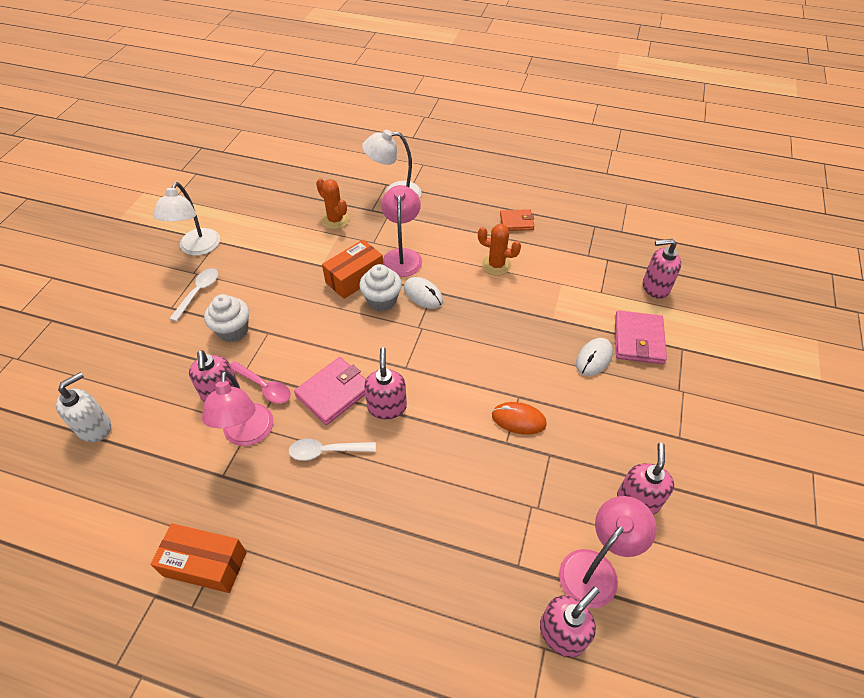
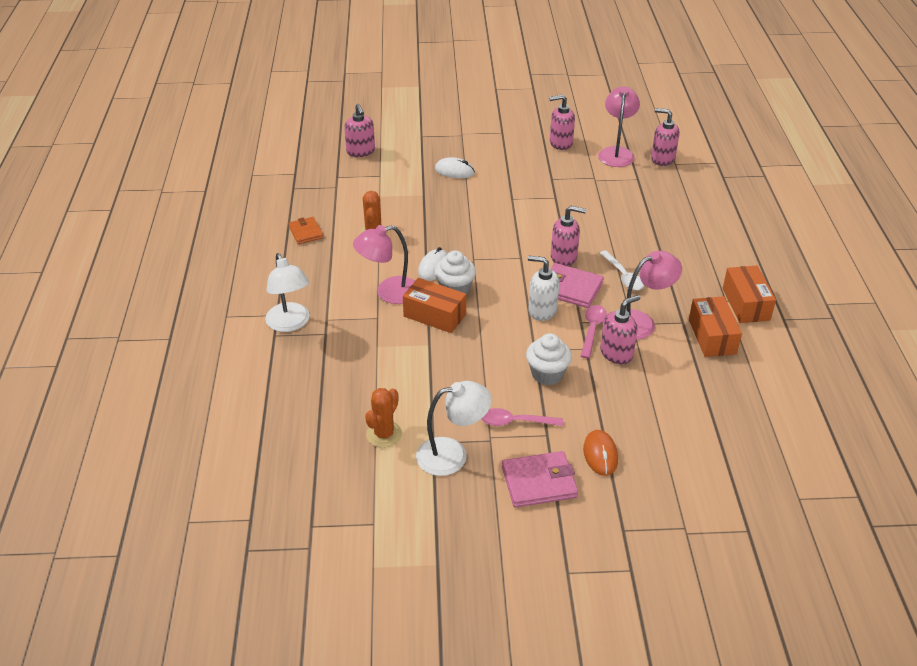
camera: 110 degrees left, 10 degrees down
(95, 427) = (704, 419): white soap dispenser -> white soap dispenser (542, 310)
(183, 494) = (712, 336): none -> orange box
(198, 292) = (515, 422): white spoon -> pink spoon
(335, 220) = (354, 356): orange cactus -> orange cactus (384, 434)
(387, 406) = (564, 257): pink soap dispenser -> pink soap dispenser turned 150 degrees counterclockwise
(518, 420) = (532, 195): orange mouse -> orange mouse (600, 454)
(595, 568) = (616, 153): pink lamp -> pink lamp turned 75 degrees clockwise
(638, 339) = (423, 154): pink wallet -> pink wallet (539, 482)

